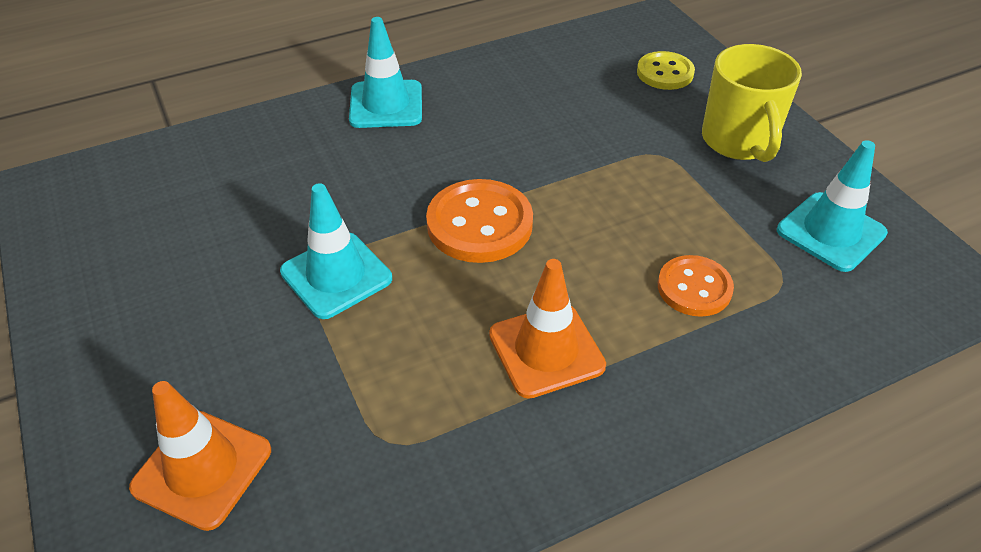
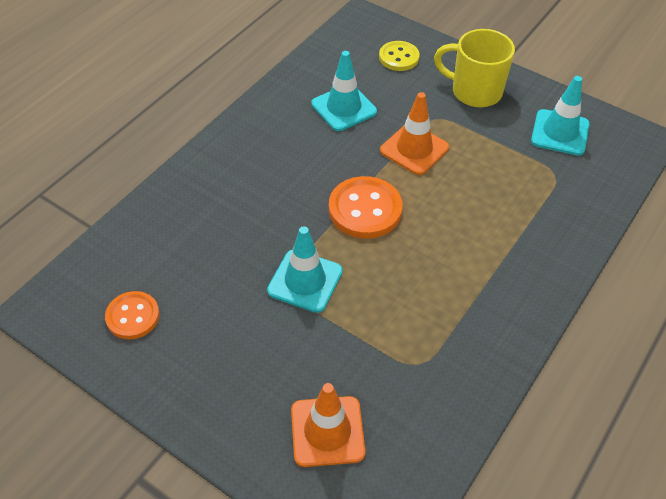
camera: 30 degrees left, 5 degrees up
(386, 105) = (236, 149): turquoise traffic cone -> turquoise traffic cone (344, 108)
(546, 350) = (462, 271): orange traffic cone -> orange traffic cone (414, 149)
(694, 288) = (513, 198): orange button -> orange button (133, 316)
(739, 141) = (474, 91): yellow mug -> yellow mug turned 150 degrees clockwise

